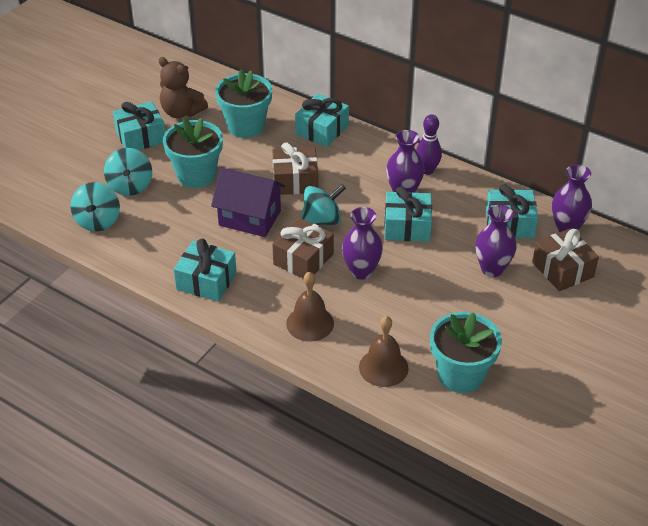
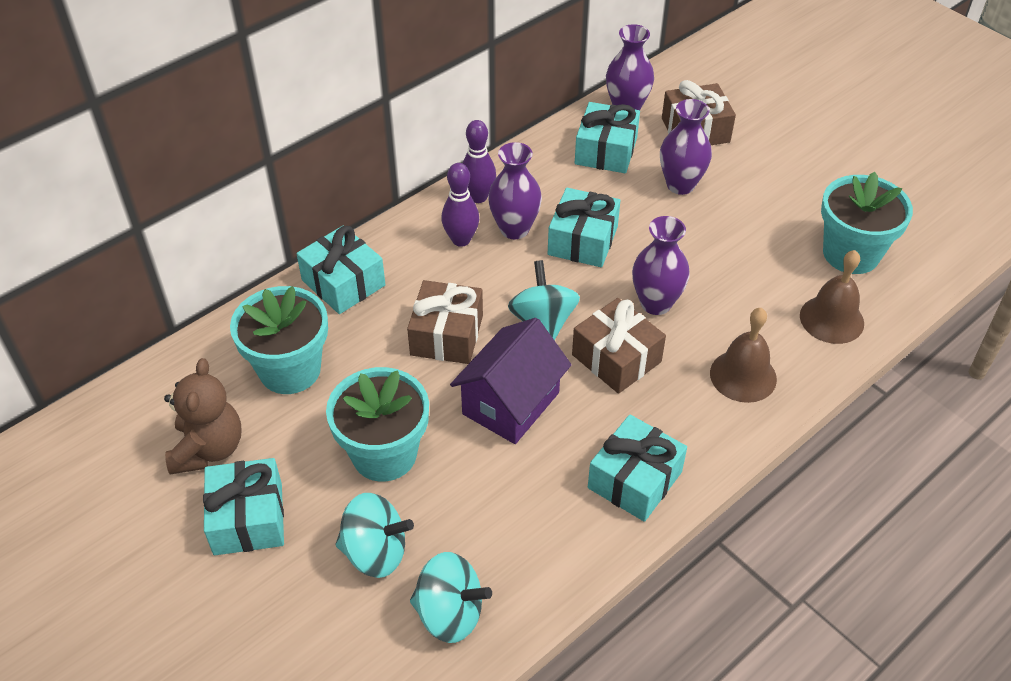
camera: 75 degrees left, 5 degrees up
(181, 112) = (208, 449): brown teddy bear -> brown teddy bear turned 45 degrees counterclockwise
(381, 170) = (461, 240): none -> purple bowling pin

